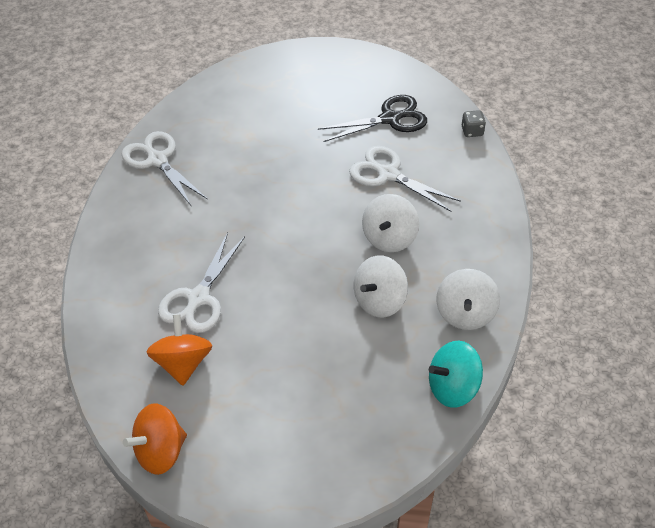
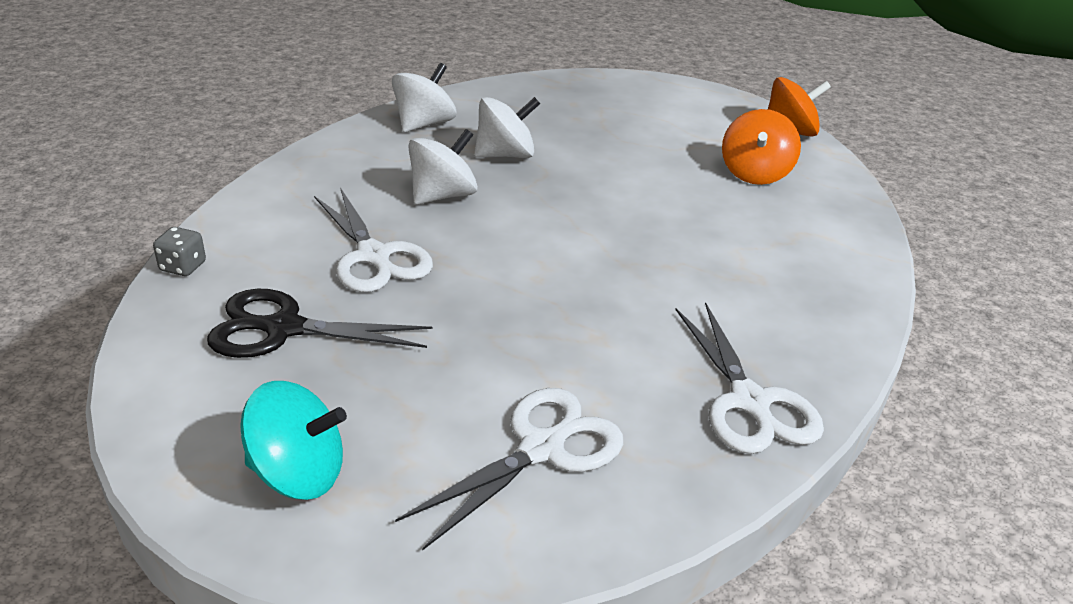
camera: 160 degrees left, 15 degrees down
(198, 298) = (722, 214): white scissors -> white scissors (541, 449)
(453, 387) = (488, 94): turquoise spinning top -> turquoise spinning top (298, 473)

